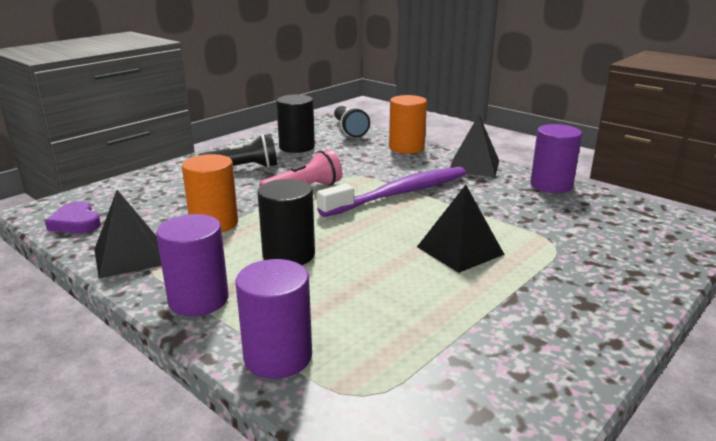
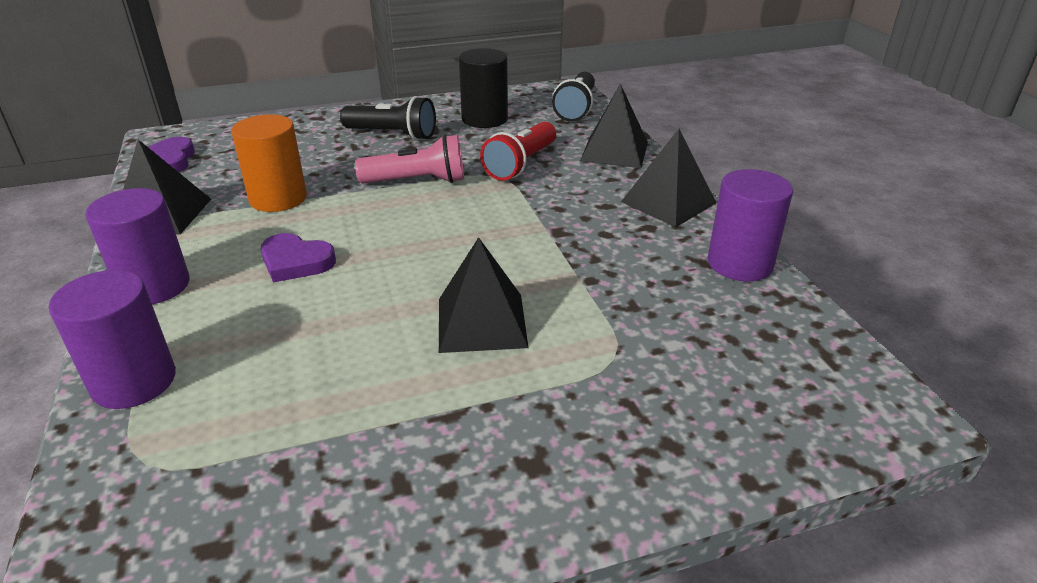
camera: 30 degrees right, 10 degrees up
(288, 255) = (296, 262): black cylinder -> purple heart
(359, 166) = (521, 164): none -> red flashlight
(400, 194) = (517, 217): purple toothbrush -> none
(406, 148) = (614, 151): orange cylinder -> black pyramid

